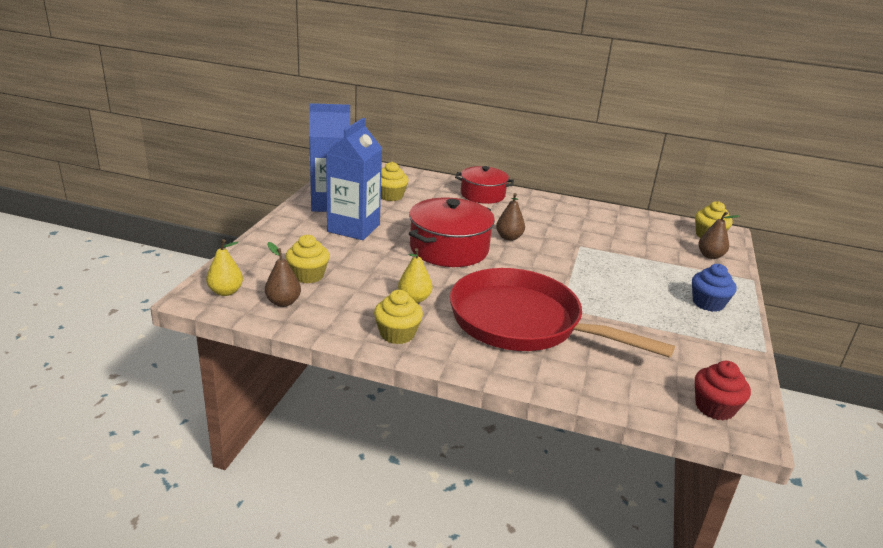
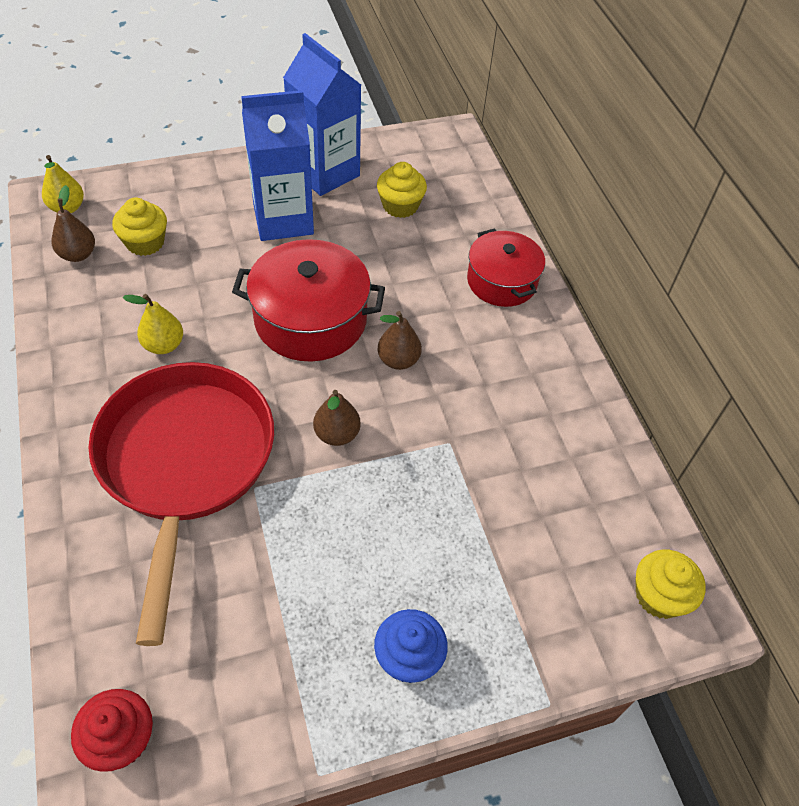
camera: 55 degrees right, 25 degrees up
(397, 334) = (80, 366): yellow cupcake -> none
(710, 256) = (581, 618): brown pear -> brown pear (337, 434)

